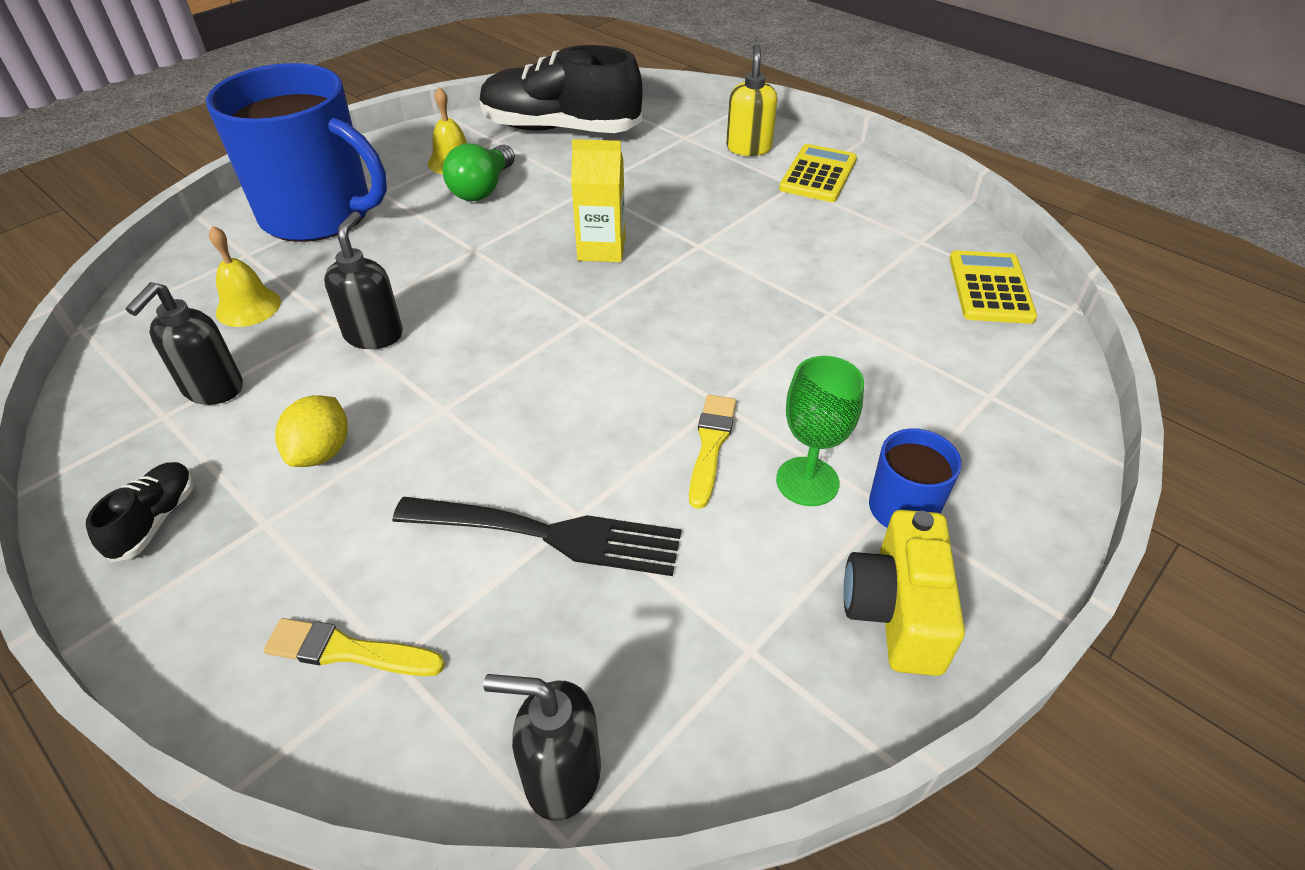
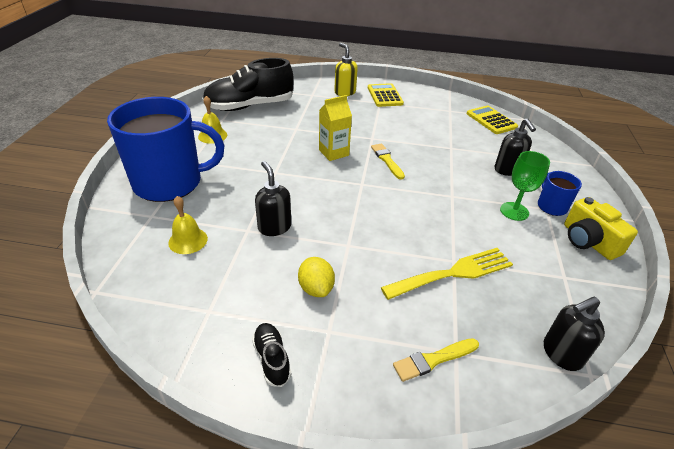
camera: 35 degrees left, 5 degrees down
(213, 389) = (221, 286): black soap dispenser -> black soap dispenser (507, 170)
(483, 189) = (244, 143): green light bulb -> none
(550, 534) = (453, 273): black fork -> yellow fork
(711, 445) = (468, 213): yellow brush -> yellow brush (387, 160)

